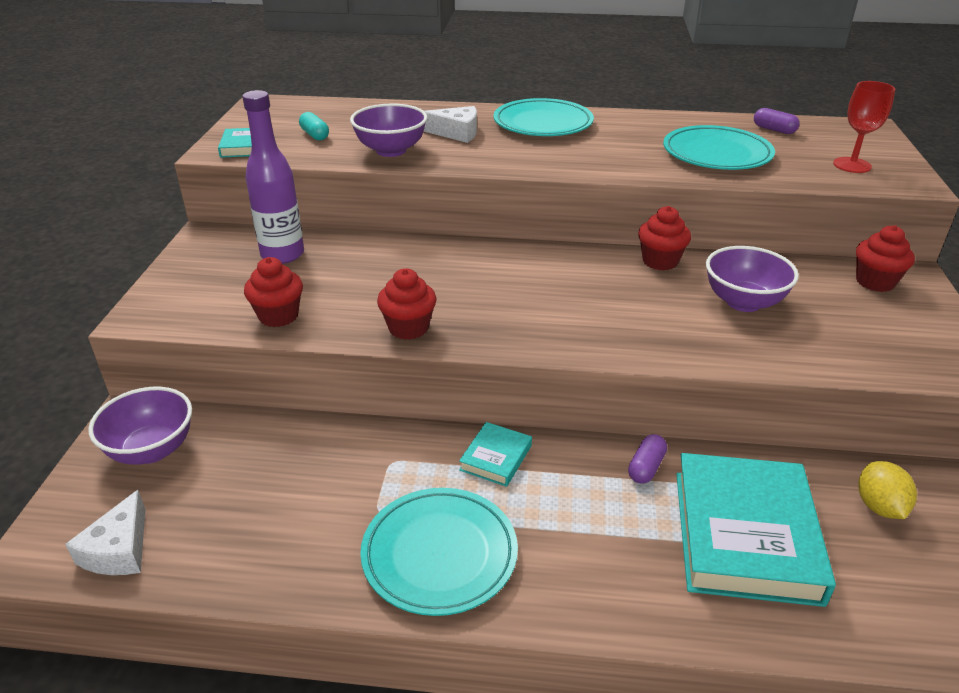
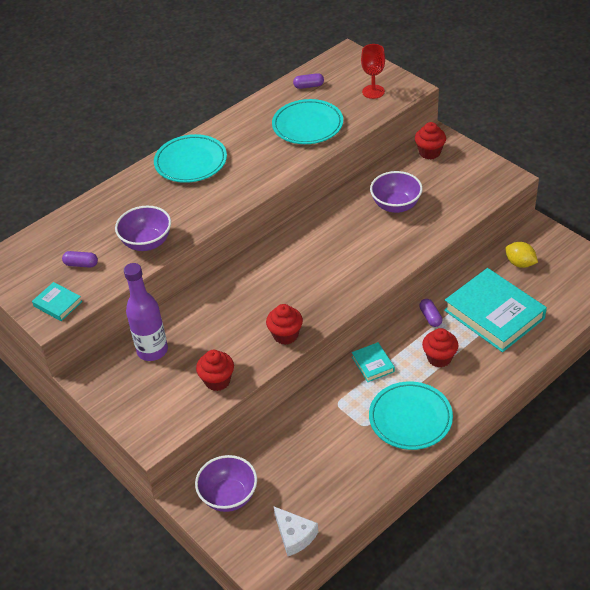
camera: 45 degrees left, 10 degrees up
(315, 135) = (81, 264): turquoise capsule -> purple capsule
(456, 133) = (158, 203): white cheese -> none
(660, 261) = (333, 208): red cupcake -> red cupcake (439, 358)

